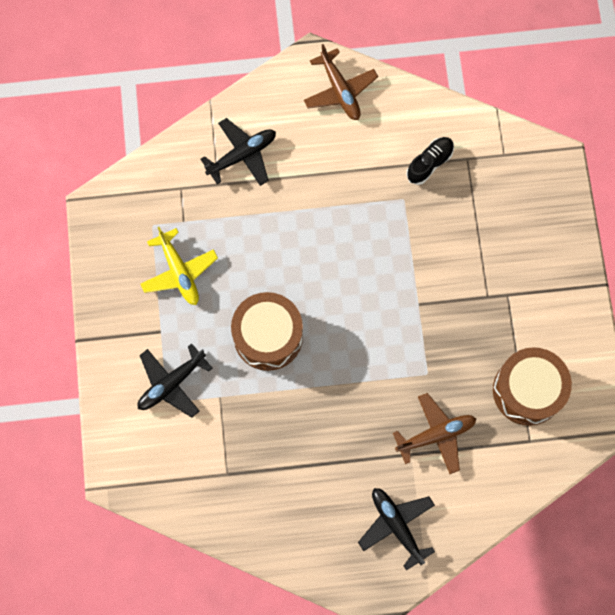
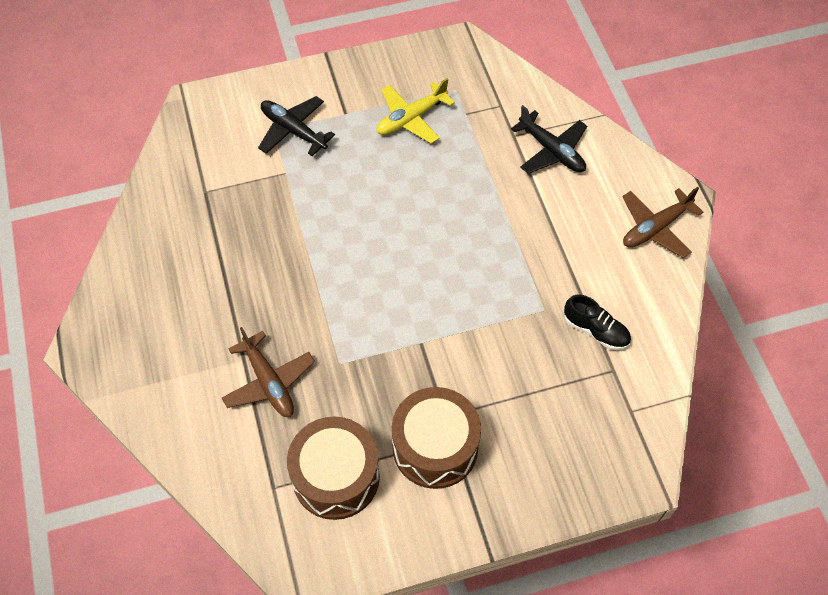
camera: 80 degrees right, 15 degrees down
(268, 336) = (357, 204): brown drum -> brown drum (435, 447)
(396, 525) = (161, 356): black plane -> none

